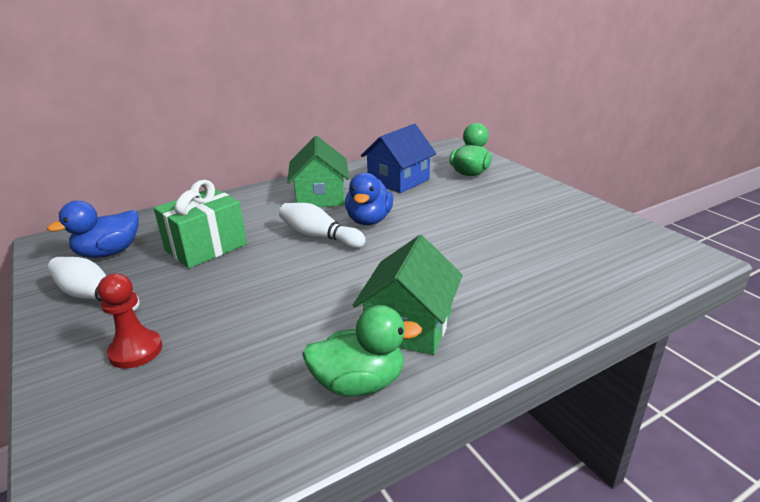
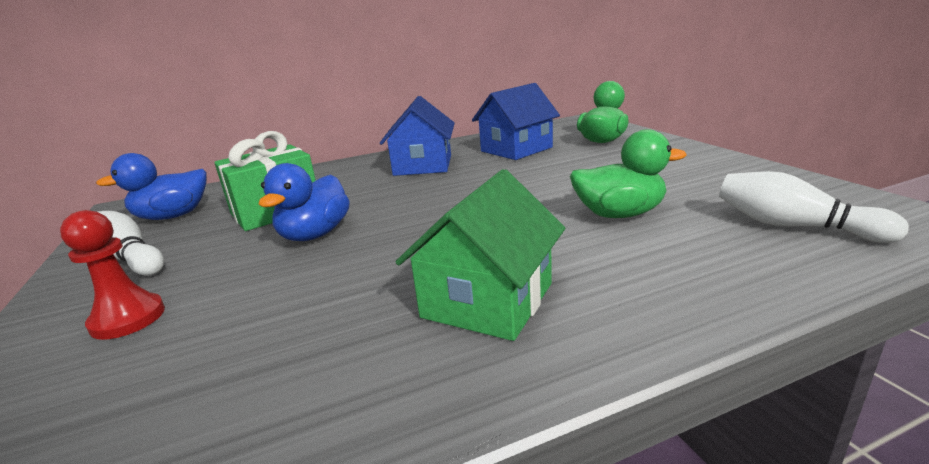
camera: 10 degrees right, 5 degrees down
(319, 237) = (407, 201): white bowling pin -> white bowling pin (793, 226)
(320, 197) = (423, 165): green house -> blue house
(359, 383) = (390, 377): green duck -> green duck (619, 214)
(369, 220) = (471, 185): blue duck -> blue duck (315, 234)

